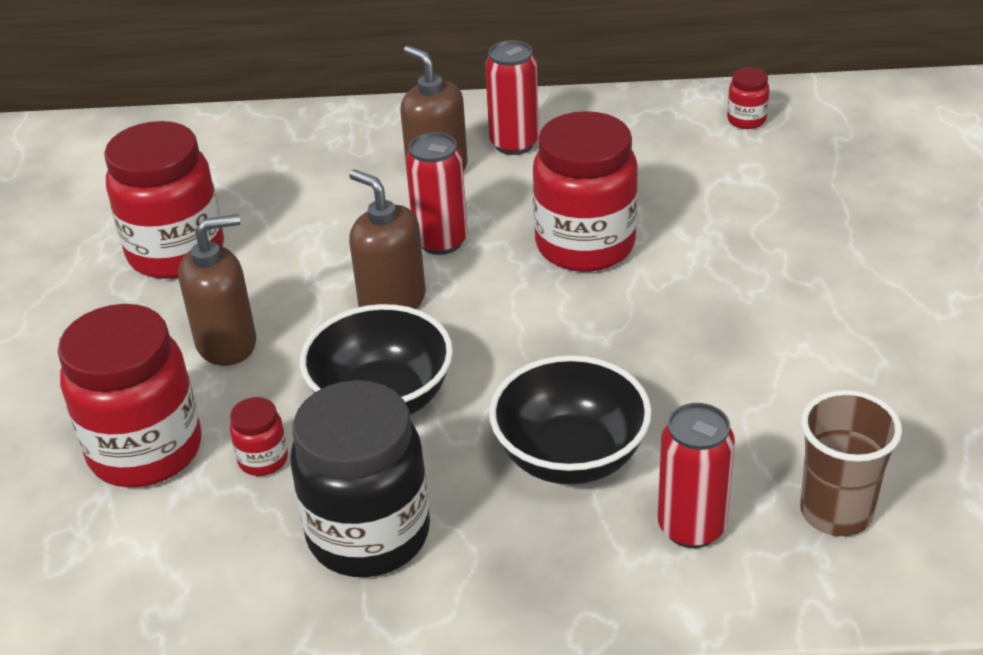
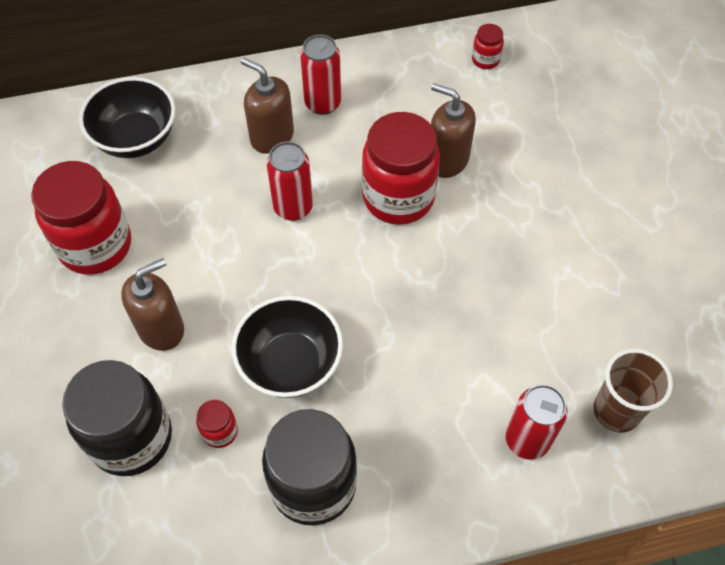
camera: 15 degrees left, 20 degrees up
(146, 451) = (131, 438): red jar -> black jar
(392, 301) = (272, 270): brown soap dispenser -> brown soap dispenser (447, 160)
(570, 457) = (433, 393): black bowl -> black bowl (136, 138)

